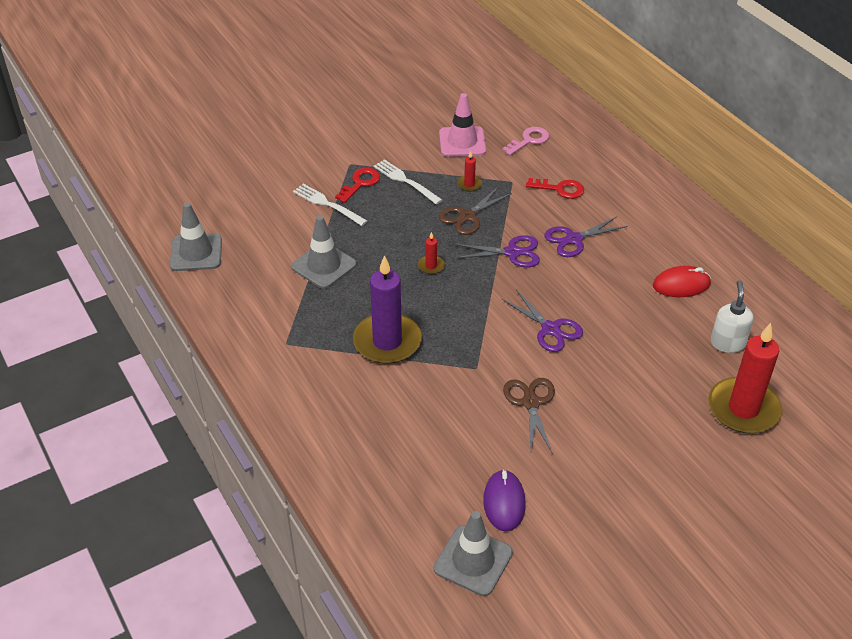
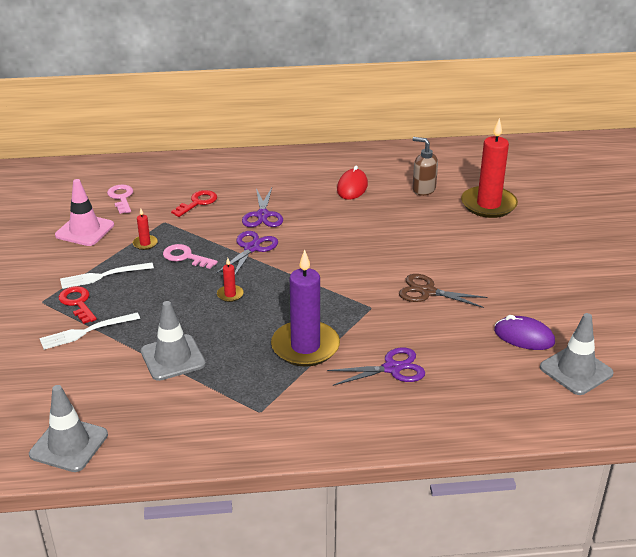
camera: 65 degrees left, 10 degrees down
(467, 216) = (185, 257): brown scissors -> pink key
(550, 329) = (354, 257): purple scissors -> purple scissors (392, 368)
(727, 343) = (423, 189): white soap dispenser -> brown soap dispenser

